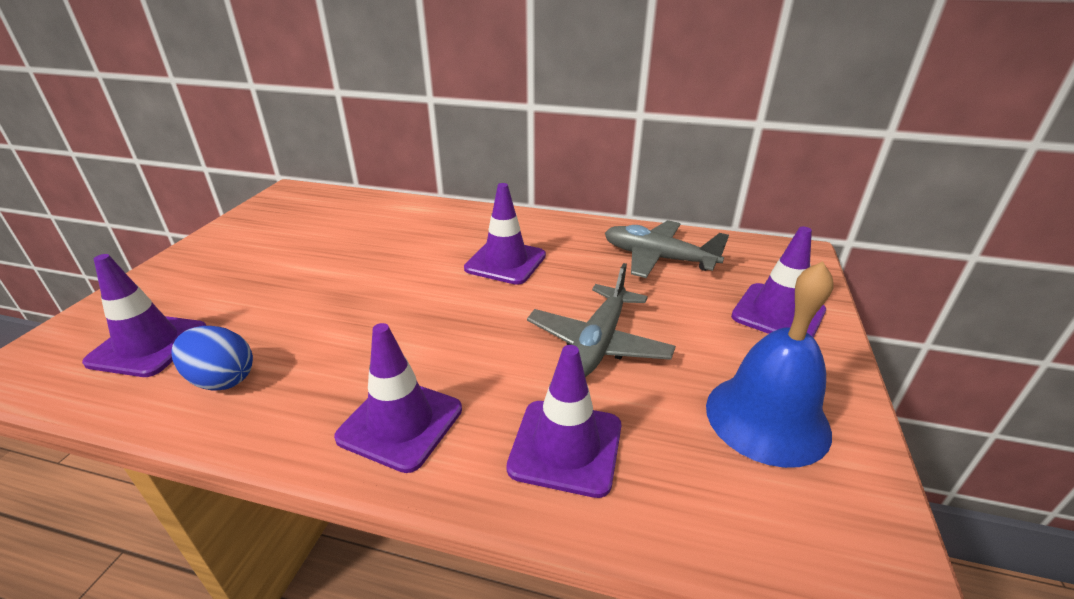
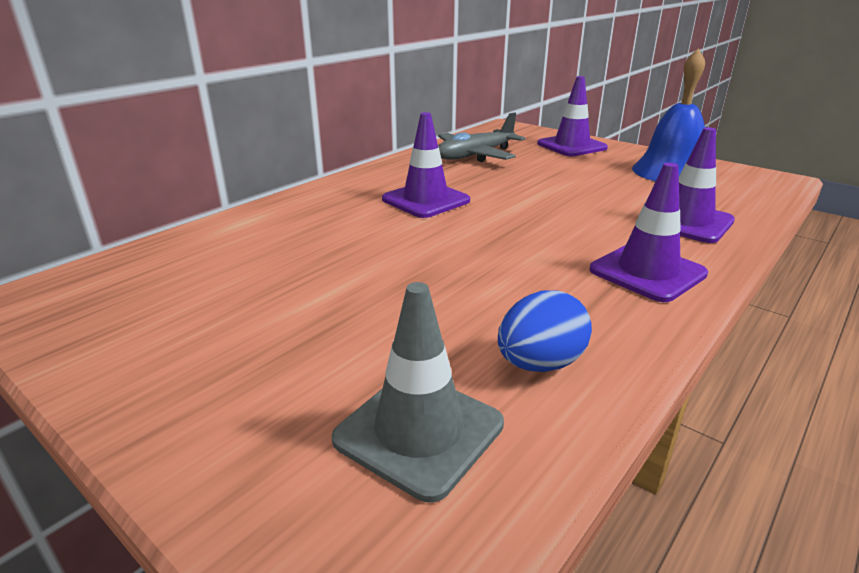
camera: 65 degrees left, 5 degrees down
(148, 345) = (419, 431): purple traffic cone -> grey traffic cone
(598, 343) = (575, 193): grey plane -> none

